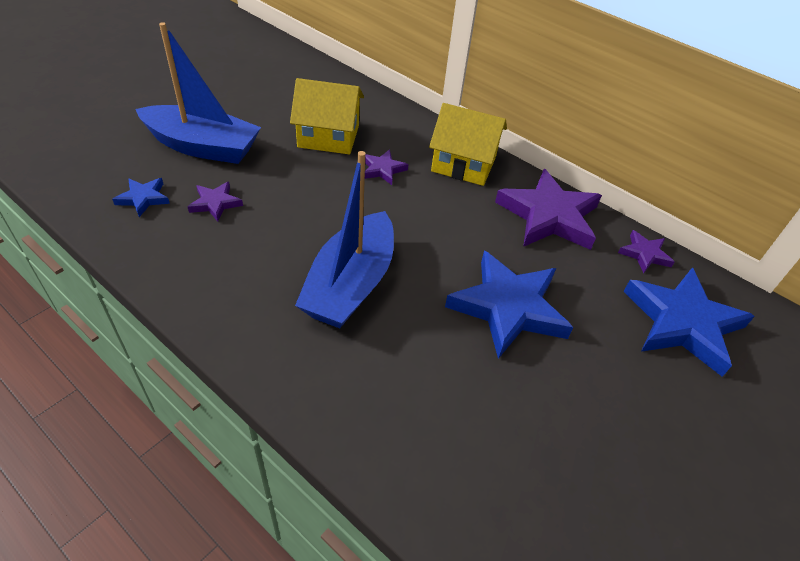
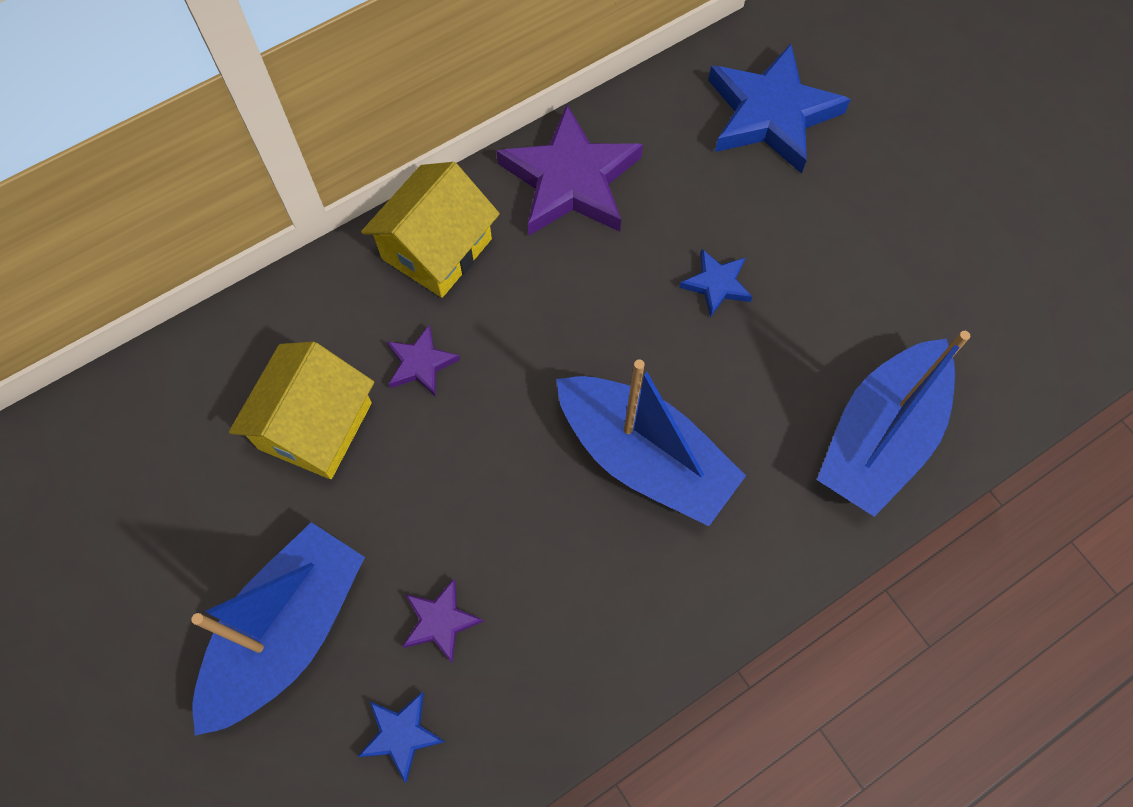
camera: 70 degrees left, 20 degrees up
(416, 441) = (879, 437): none -> blue boat
(508, 308) = (716, 284): blue star -> blue star, size x0.48
(644, 254) = (661, 102): purple star -> none

